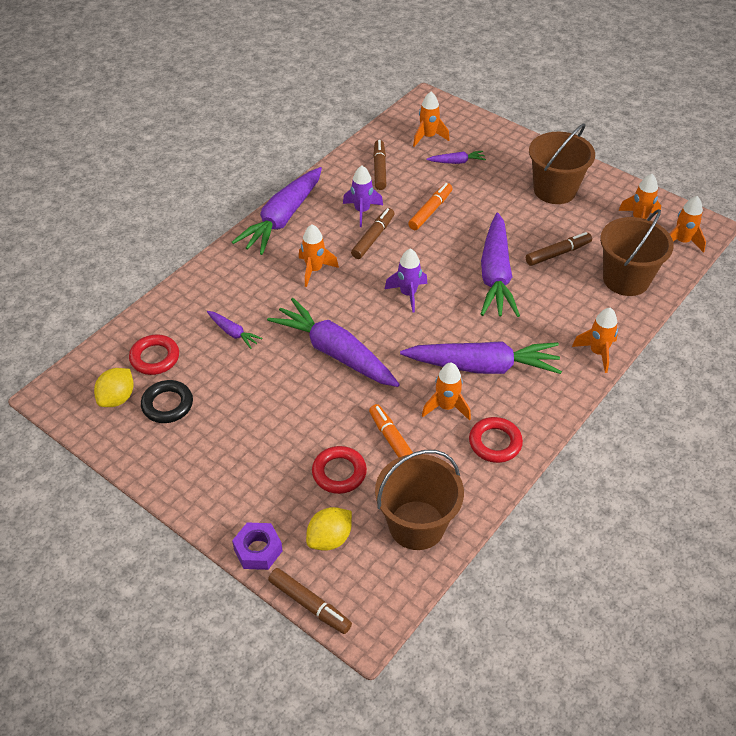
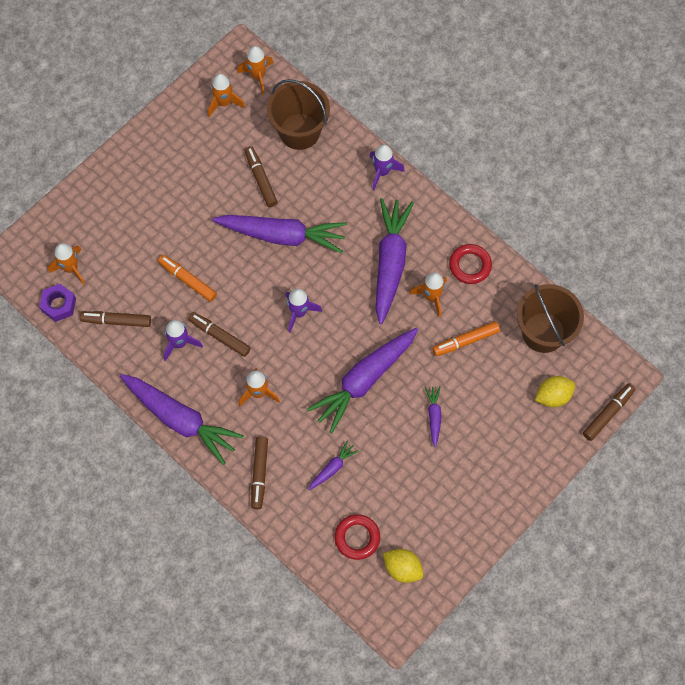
camera: 85 degrees left, 20 degrees up
(167, 405) = (413, 524): black ring -> none
(227, 278) = (259, 474): none -> brown marker
(258, 550) = (561, 449): purple nut -> purple nut (59, 305)
(329, 539) = (553, 396): yellow lemon -> yellow lemon turned 75 degrees counterclockwise
(339, 473) = (492, 385): red ring -> none
(457, 162) = (116, 246): purple carrot -> purple carrot (434, 416)
(554, 190) = (172, 165): brown bucket -> none
(597, 352) = (382, 172): orange rocket -> purple rocket

